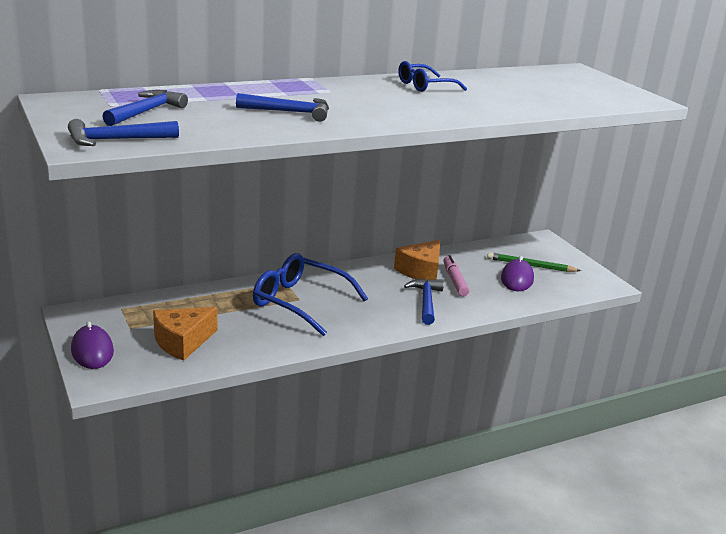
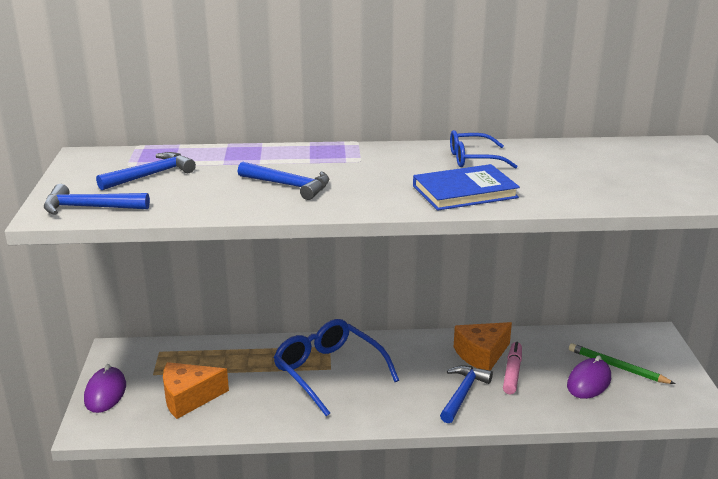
camera: 25 degrees right, 0 degrees up
(444, 108) = (464, 192): none -> blue book

